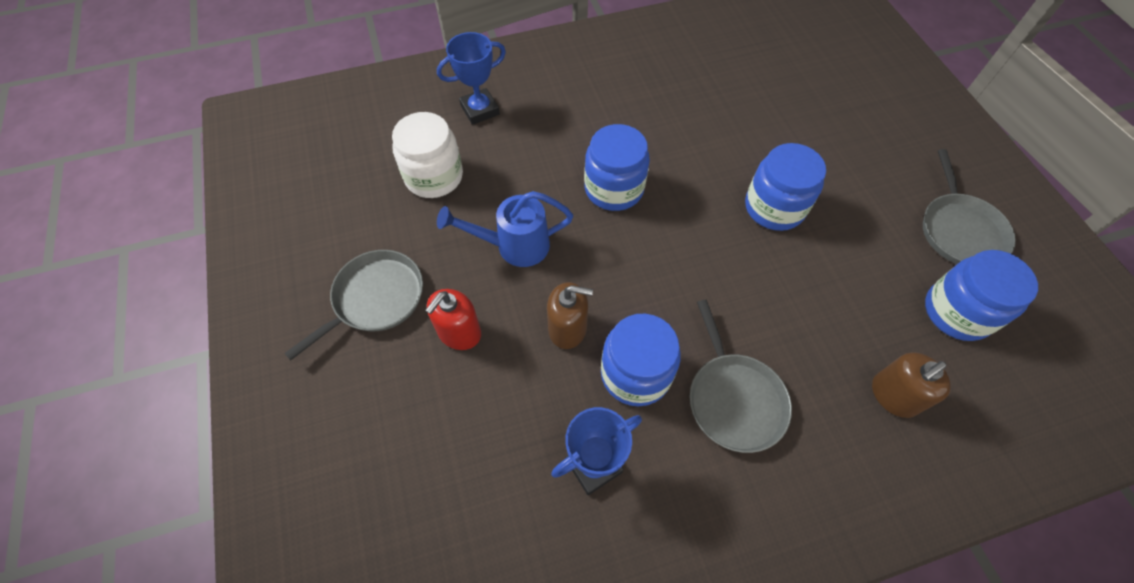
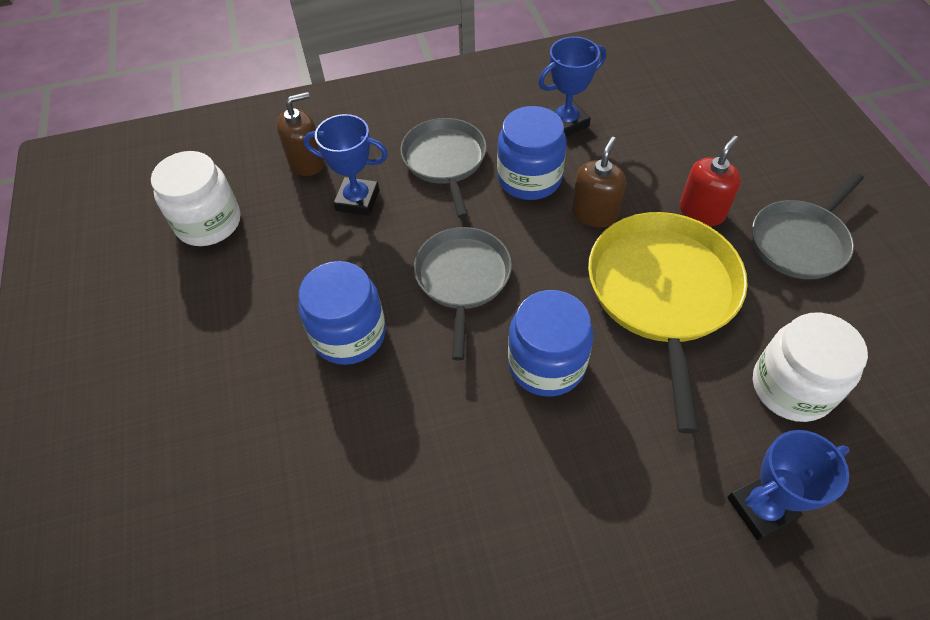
camera: 175 degrees left, 5 degrees down
(514, 246) = (663, 293): blue watering can -> yellow pan
(567, 328) = (594, 213): brown soap dispenser -> brown soap dispenser turned 105 degrees clockwise
(815, 342) = (357, 200): none -> blue trophy
(957, 312) = (209, 223): blue jar -> white jar
(959, 230) = (147, 303): grey pan -> grey pan (462, 279)

